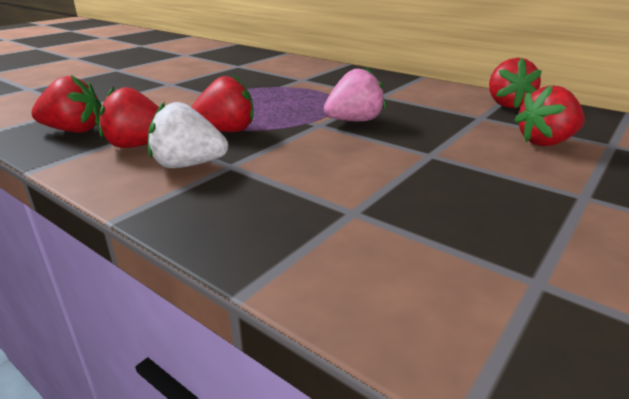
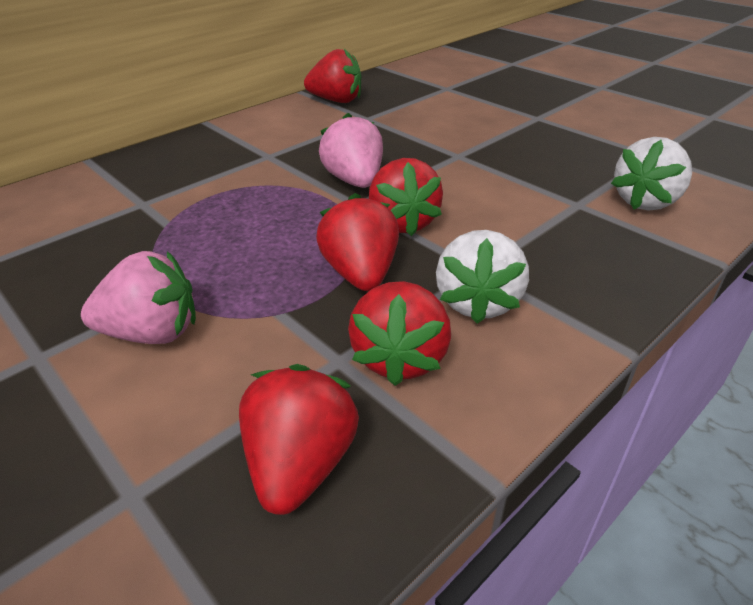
camera: 80 degrees left, 10 degrees up
(179, 96) = (153, 333): none -> pink strawberry
(376, 256) = (645, 201): none -> white strawberry
(546, 142) = (438, 107): red strawberry -> red strawberry (403, 222)

